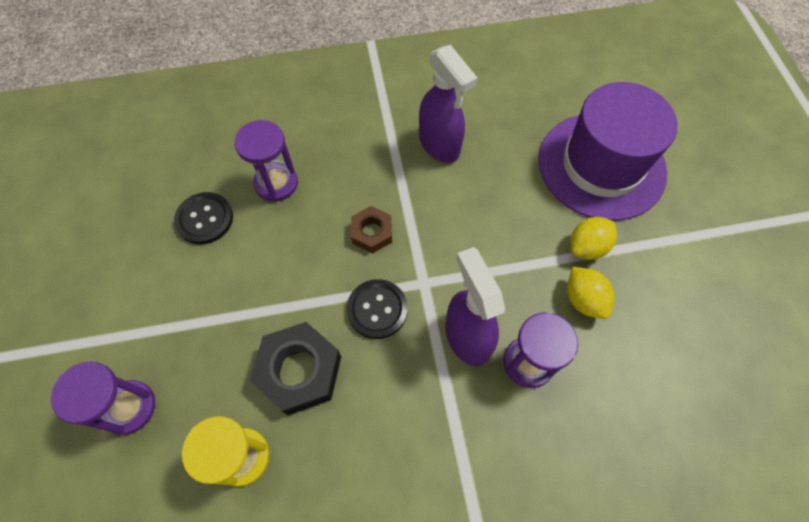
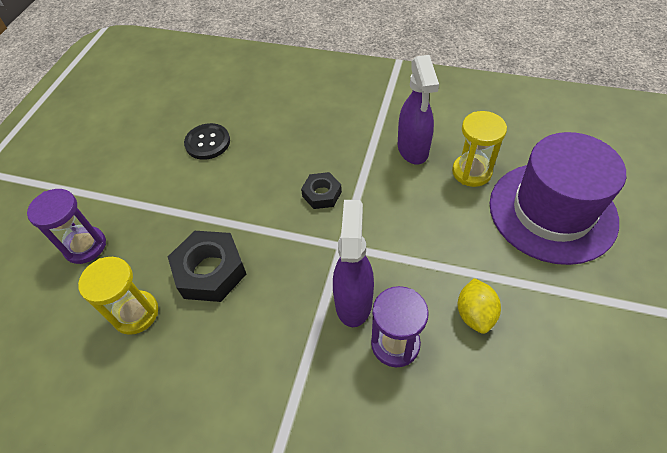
camera: 30 degrees right, 10 degrees down
(276, 183) = (271, 135): purple hourglass -> none
(372, 232) = (322, 194): brown nut -> black nut
(377, 309) = (293, 251): black button -> none
(509, 150) = (471, 172): none -> yellow hourglass
(587, 247) = (502, 272): yellow lemon -> none

